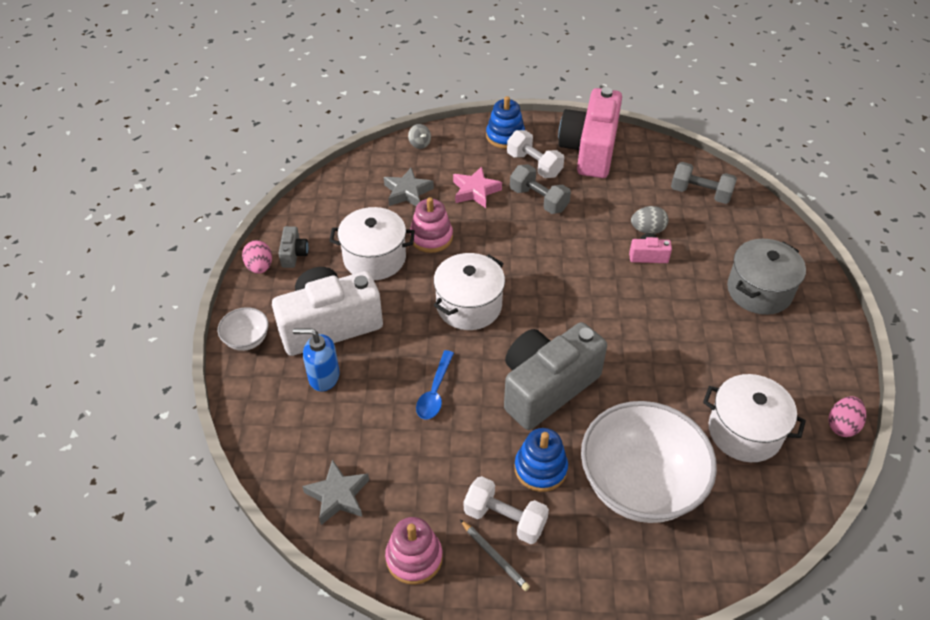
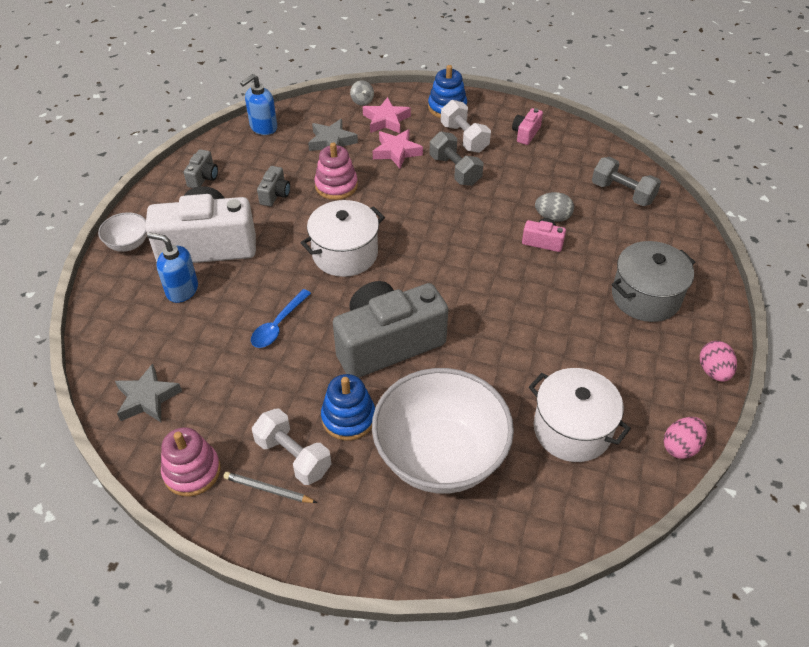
camera: 15 degrees right, 0 degrees up
(260, 267) = (168, 183): pink egg -> pink egg (713, 371)
(332, 189) = (263, 127): none -> blue soap dispenser
(374, 258) = (275, 194): white pot -> grey camera
(451, 160) = (386, 120): none -> pink star
(494, 557) = (268, 489): grey pencil -> grey pencil turned 135 degrees clockwise
(590, 150) = (526, 133): pink camera -> pink camera, size x0.41

